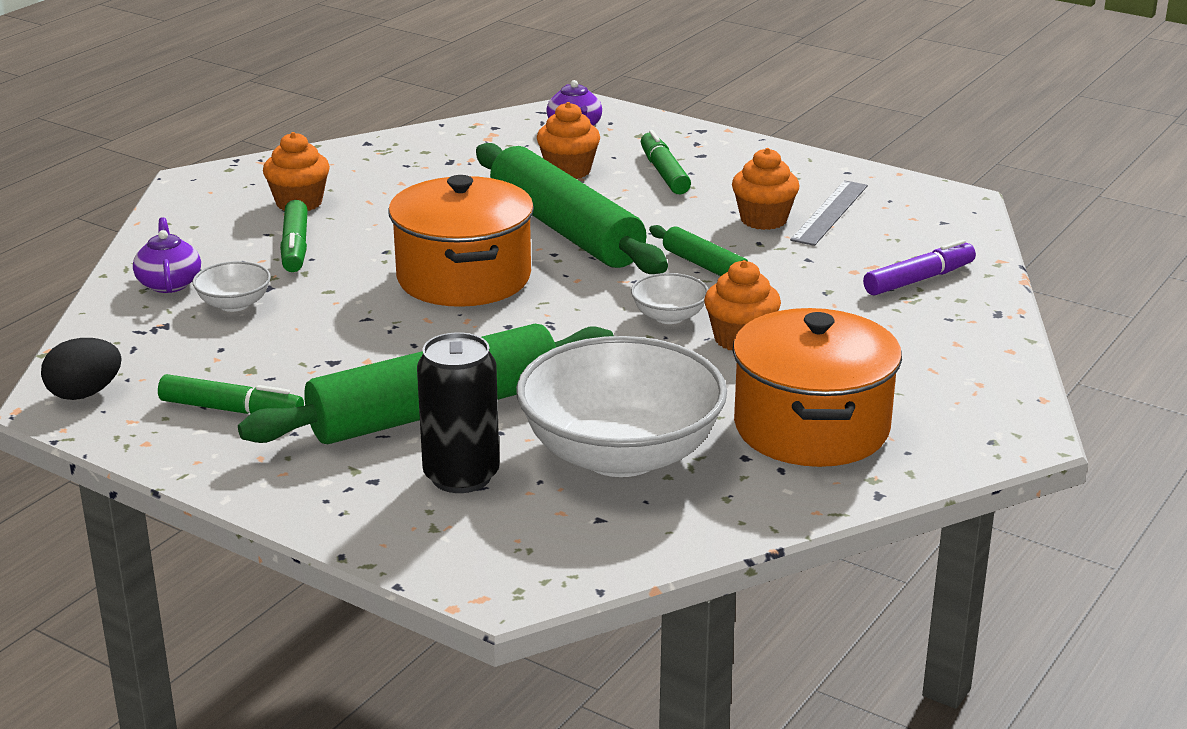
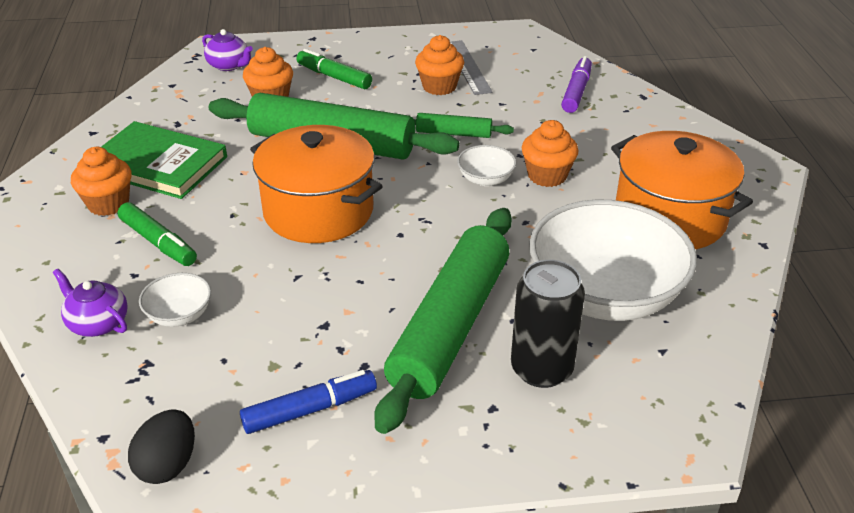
camera: 40 degrees left, 10 degrees up
(231, 410) = (310, 410): green marker -> blue marker
(383, 188) = (158, 164): none -> green book

